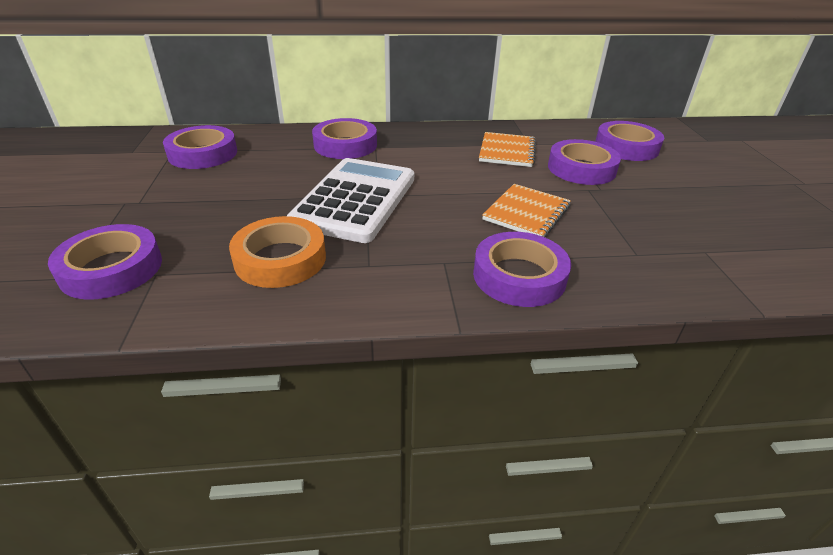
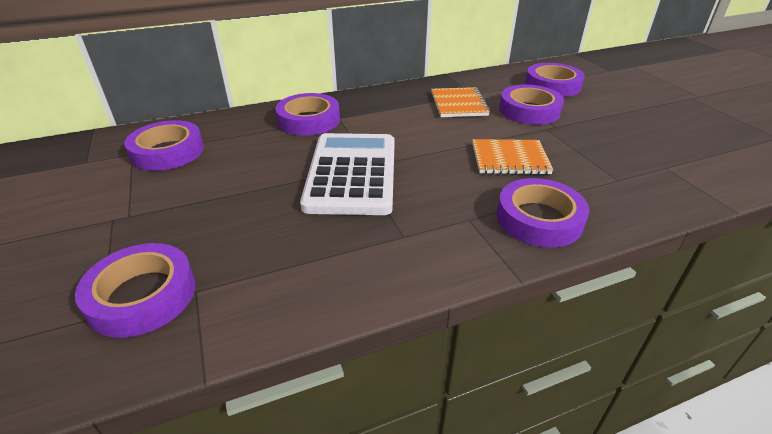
camera: 15 degrees left, 0 degrees up
(280, 259) = (316, 247): orange tape -> none
(526, 213) = (509, 159): orange notebook -> orange notebook turned 75 degrees clockwise

